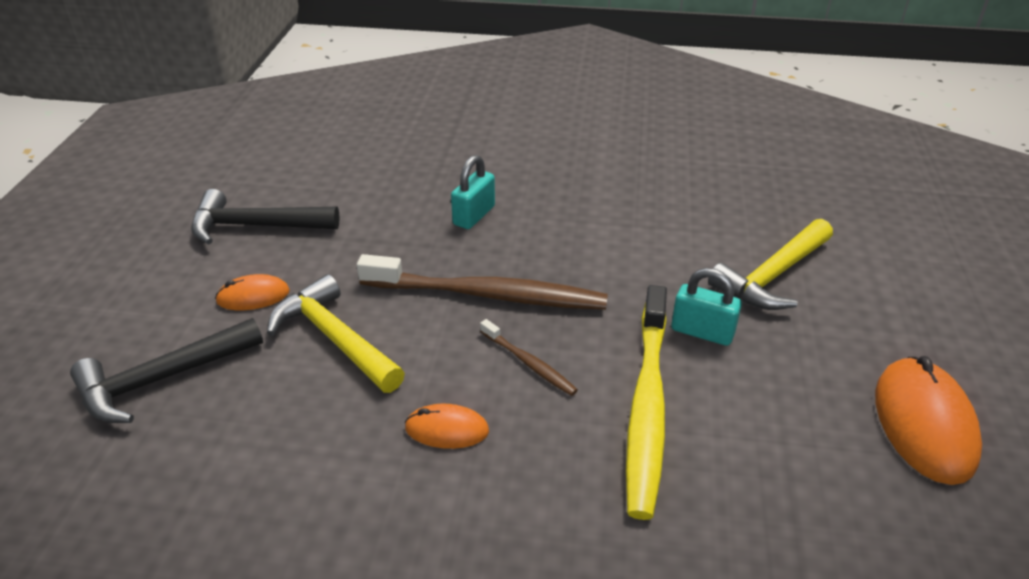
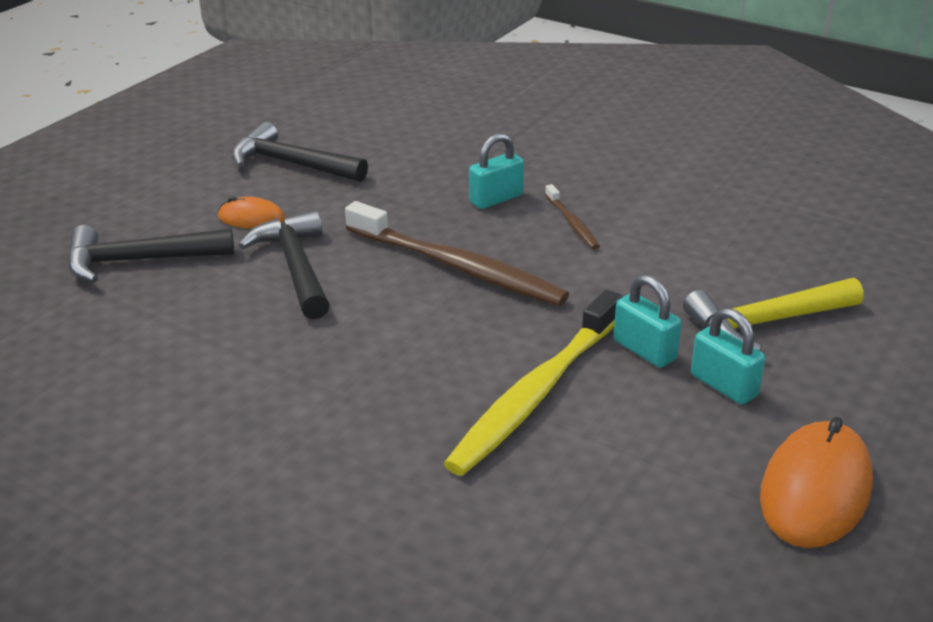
camera: 25 degrees right, 5 degrees down
(335, 339) = (296, 267): yellow hammer -> black hammer
(447, 429) = (339, 360): orange mouse -> none
(529, 363) = (452, 330): brown toothbrush -> brown toothbrush (572, 223)
(786, 346) = (723, 385): none -> turquoise padlock

